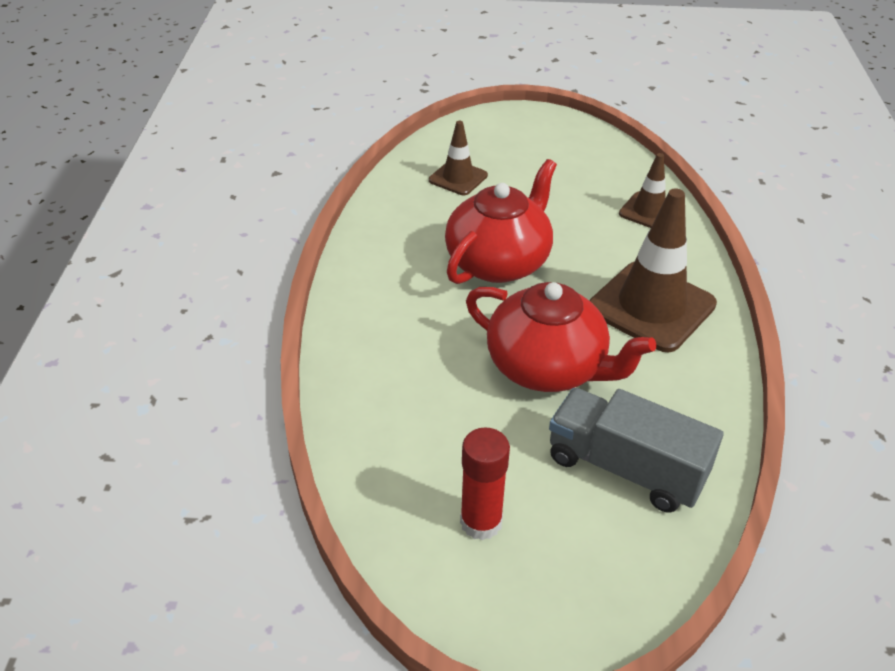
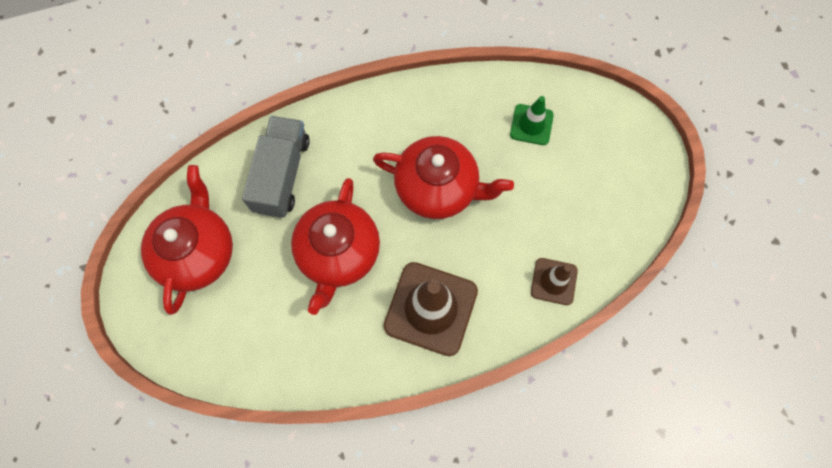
camera: 70 degrees right, 30 degrees up
(458, 178) = (531, 125): brown traffic cone -> green traffic cone
(481, 522) = (197, 252): red glue stick -> red teapot
(625, 468) = (265, 325): grey truck -> grey truck (282, 175)

